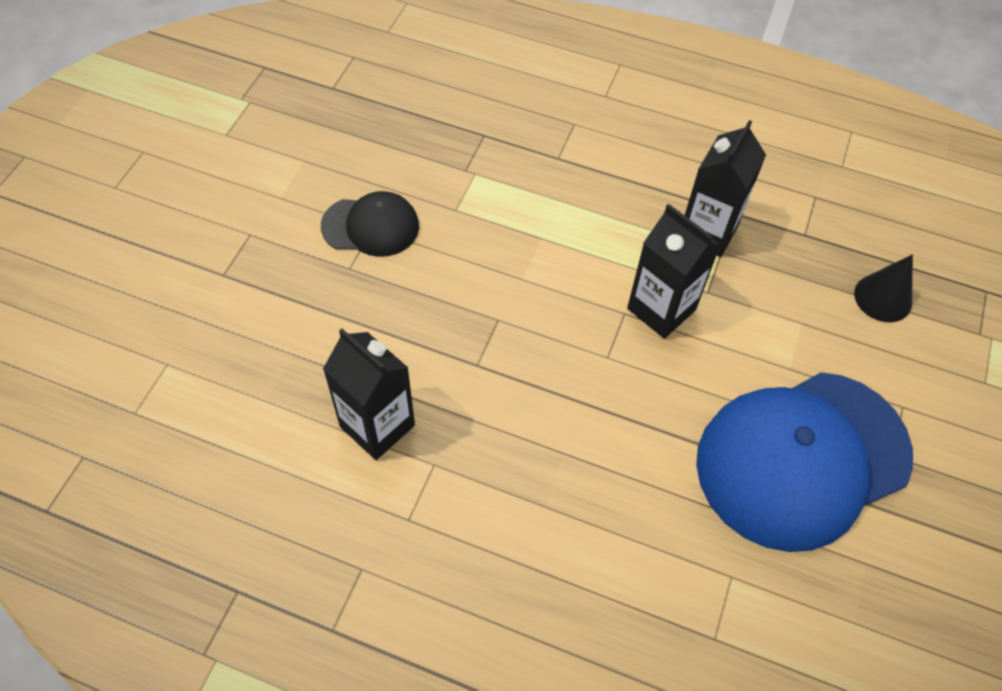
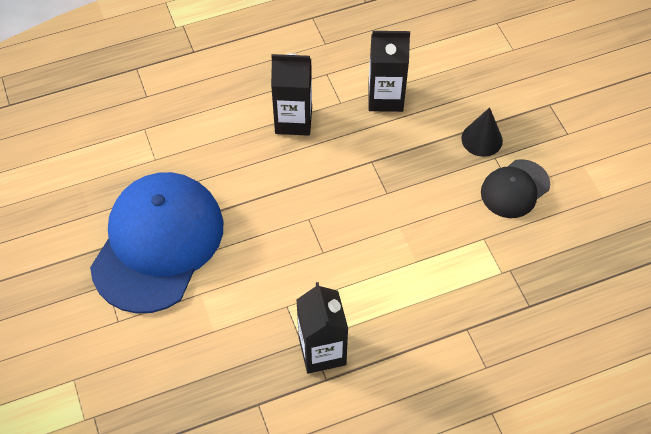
camera: 140 degrees right, 0 degrees up
(661, 309) = (304, 271): black carton -> black carton (293, 120)
(883, 298) = (174, 393): black cone -> black cone (482, 139)

